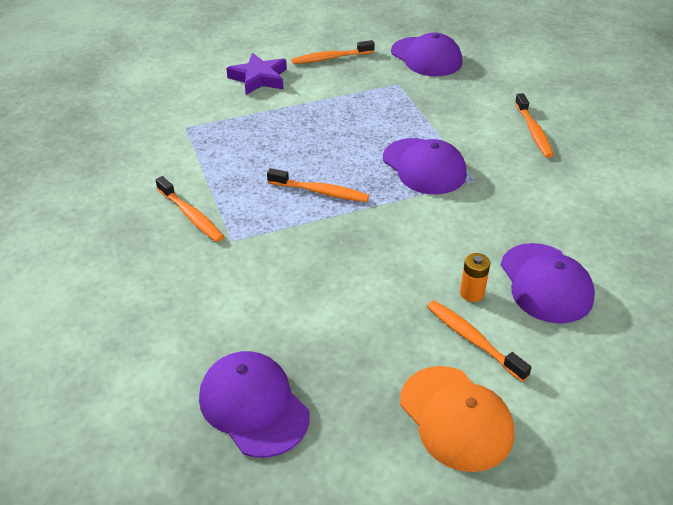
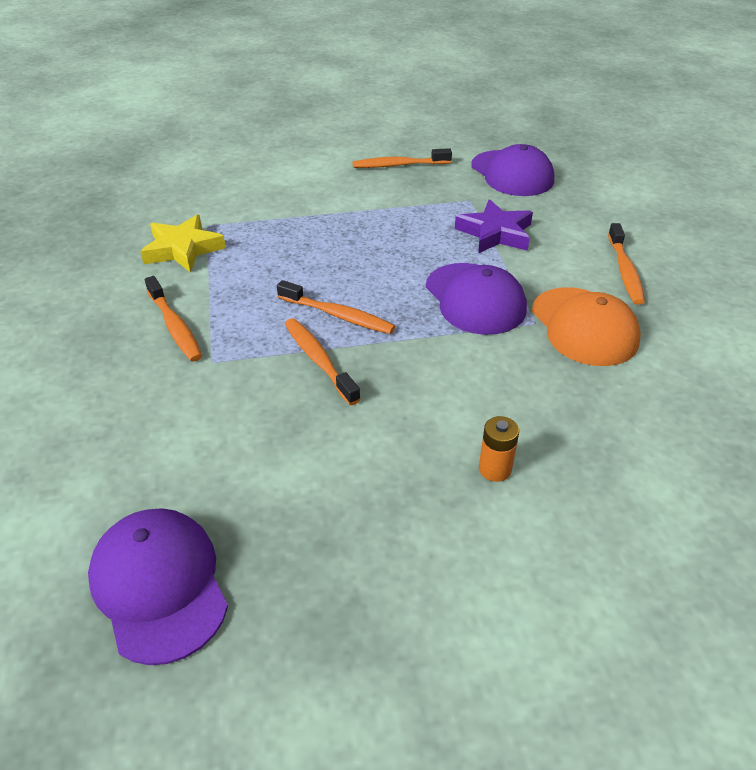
camera: 10 degrees right, 0 degrees up
(173, 150) = (183, 249): none -> yellow star
(259, 78) = (309, 180): purple star -> purple star (495, 233)
(456, 418) = (426, 648): orange cap -> orange cap (584, 327)
(472, 339) = (479, 534): orange toothbrush -> orange toothbrush (319, 360)
(546, 283) = (599, 469): purple cap -> none

